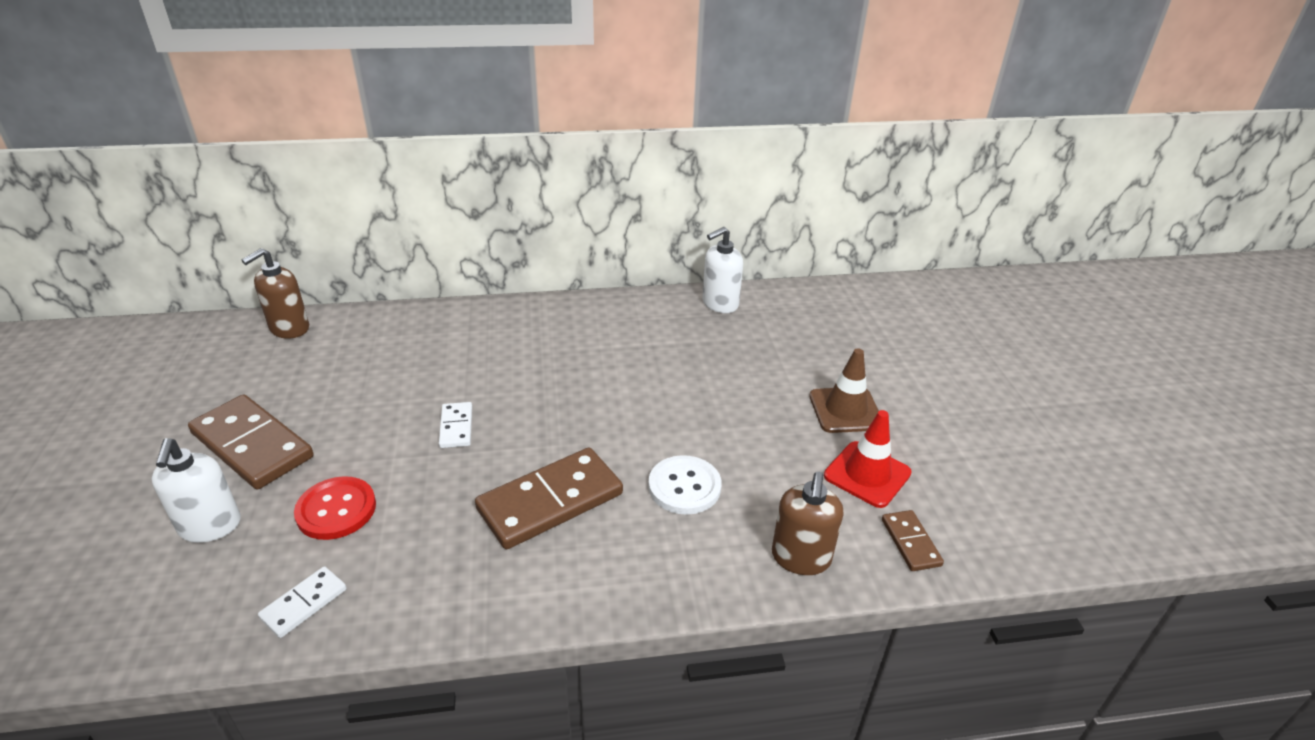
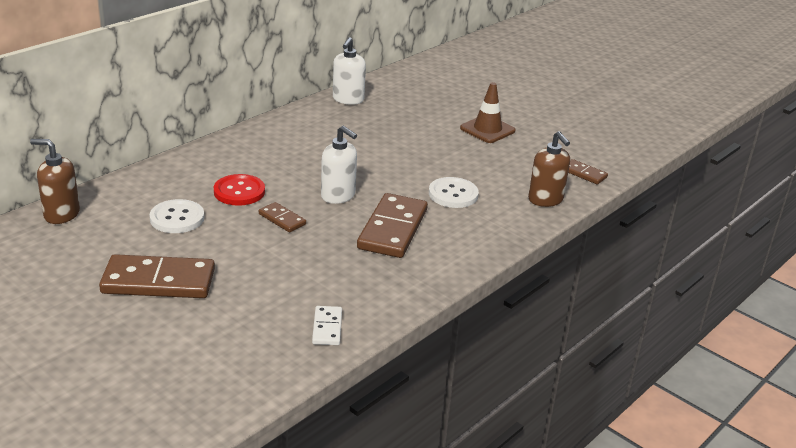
camera: 40 degrees left, 5 degrees down
(210, 526) = (205, 326): white soap dispenser -> white soap dispenser (338, 196)
(289, 328) = (61, 214): brown soap dispenser -> brown soap dispenser turned 105 degrees clockwise
(336, 510) = (274, 285): red button -> red button (239, 192)
(368, 378) = (177, 218): none -> white button
(456, 427) = (282, 219): white domino -> brown domino
(867, 474) = (532, 154): red traffic cone -> none

